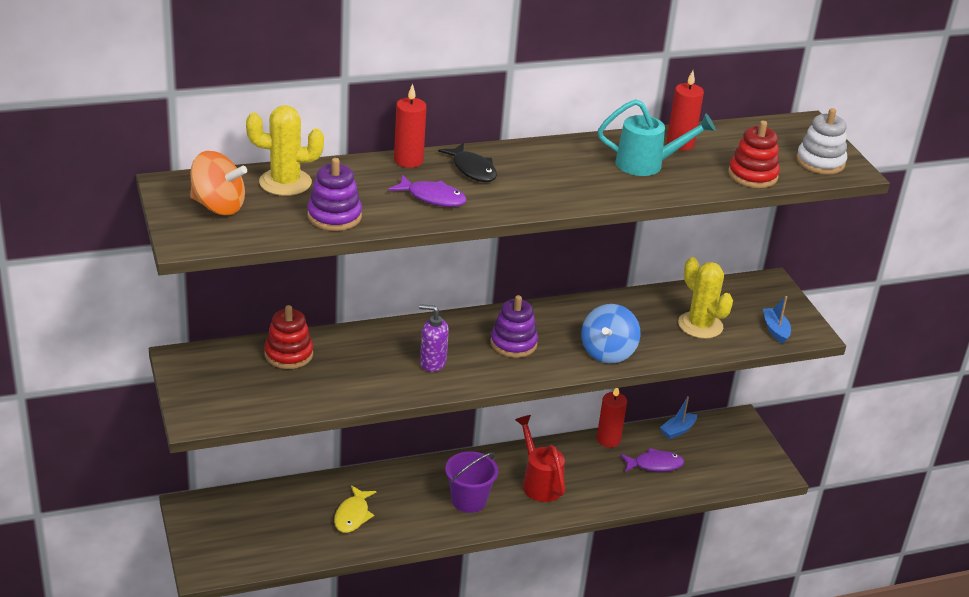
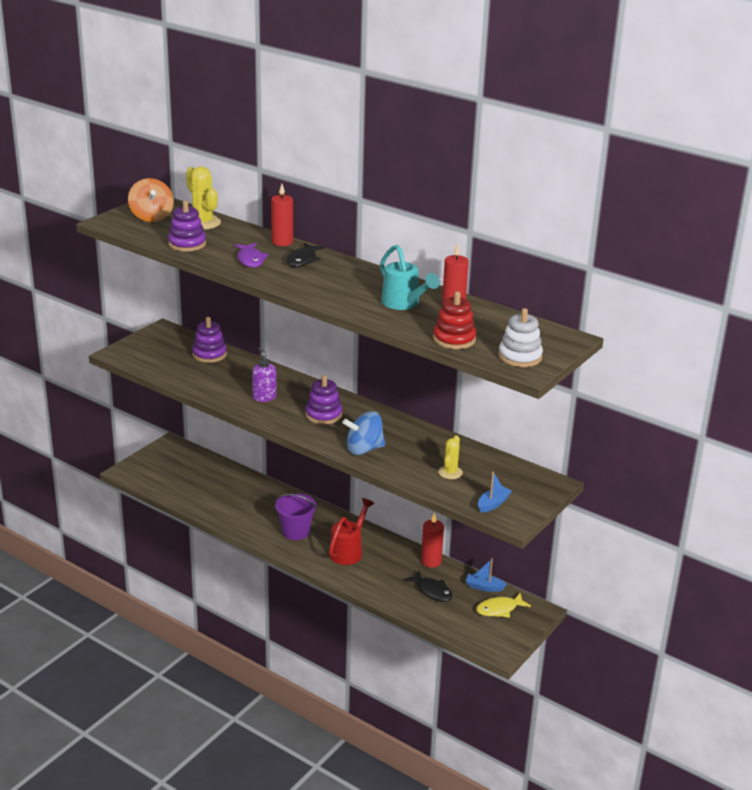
camera: 55 degrees right, 5 degrees down
(288, 354) = (209, 354): red stacking toy -> purple stacking toy
(353, 515) = (229, 497): yellow fish -> yellow fish (499, 609)
(655, 465) = (432, 591): purple fish -> black fish
(700, 325) = (450, 472): yellow cactus -> yellow cactus, size x0.63

